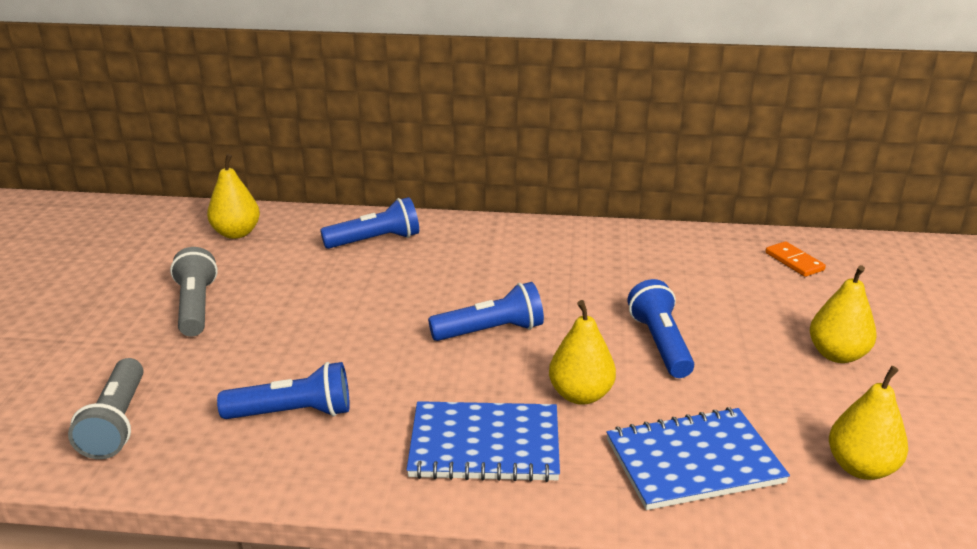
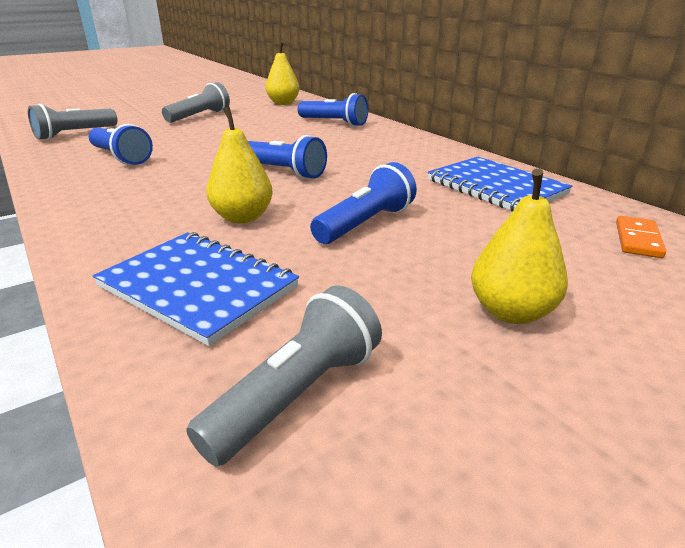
camera: 50 degrees right, 0 degrees up
(485, 444) = (138, 207): blue notebook -> blue notebook (495, 187)
(861, 467) = (297, 394): yellow pear -> grey flashlight

